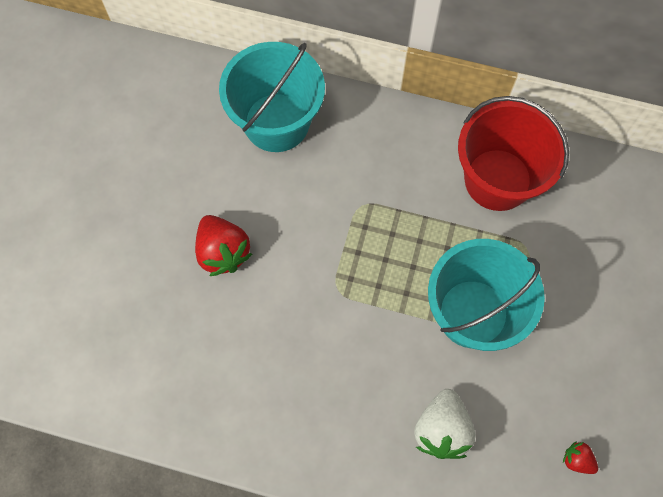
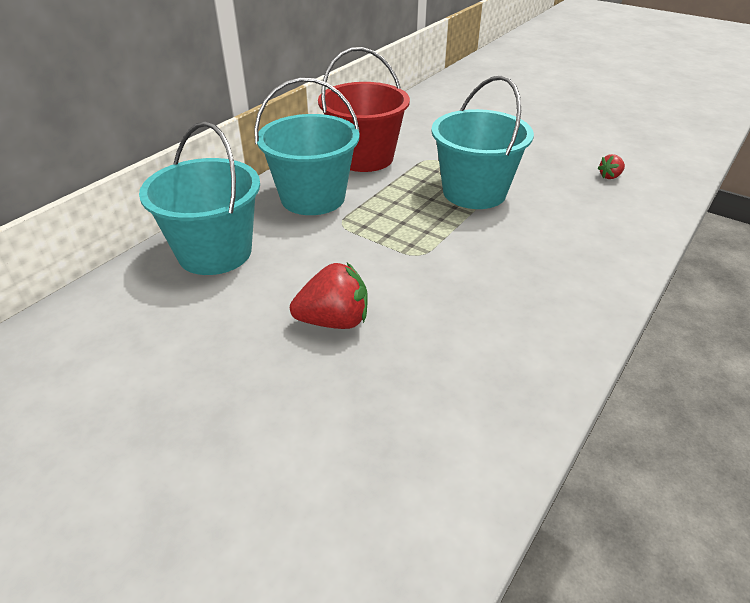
camera: 70 degrees left, 30 degrees down
(394, 162) = (313, 198): none -> turquoise bucket
(441, 429) = (574, 228): white strawberry -> none

